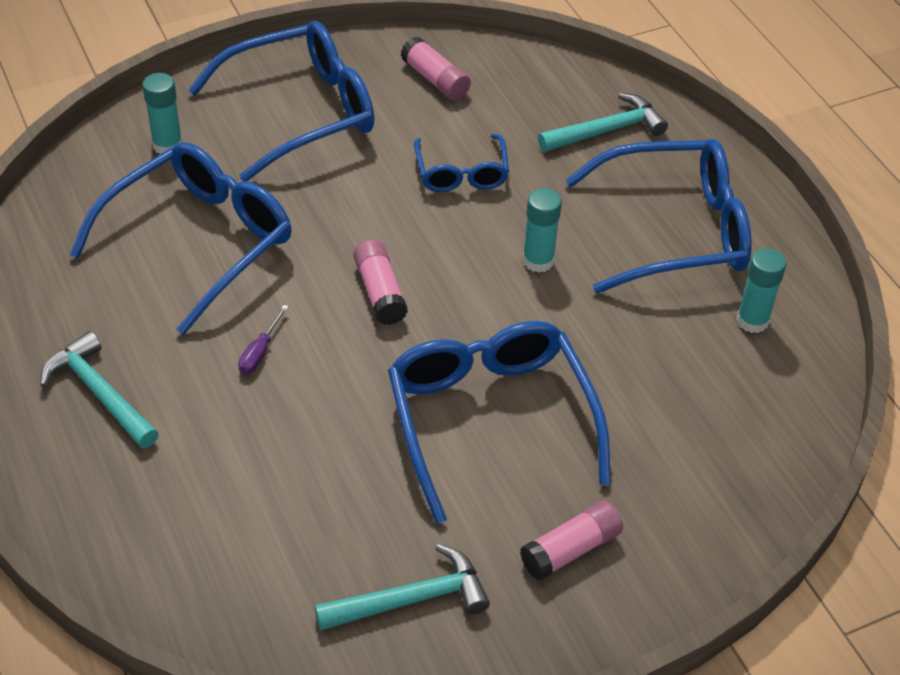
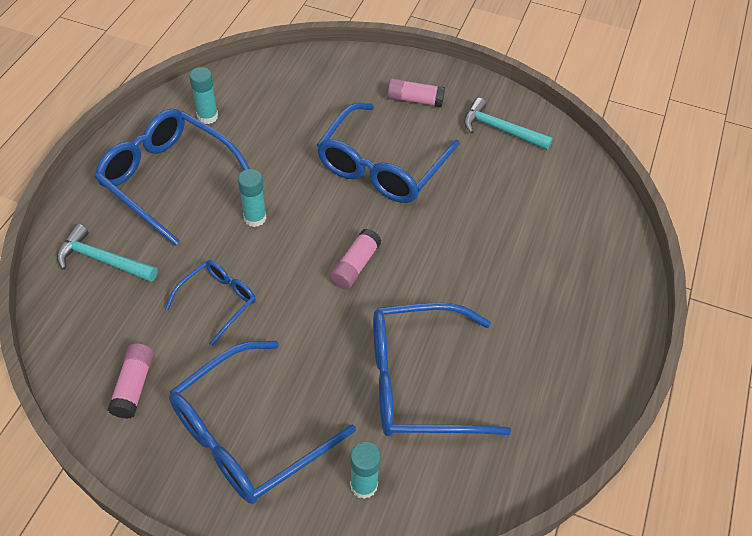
camera: 135 degrees left, 5 degrees up
(99, 393) = (561, 325): turquoise hammer -> none
(260, 352) = (454, 282): purple screwdriver -> none
(302, 112) = (246, 435): blue glasses -> blue glasses turned 60 degrees counterclockwise

